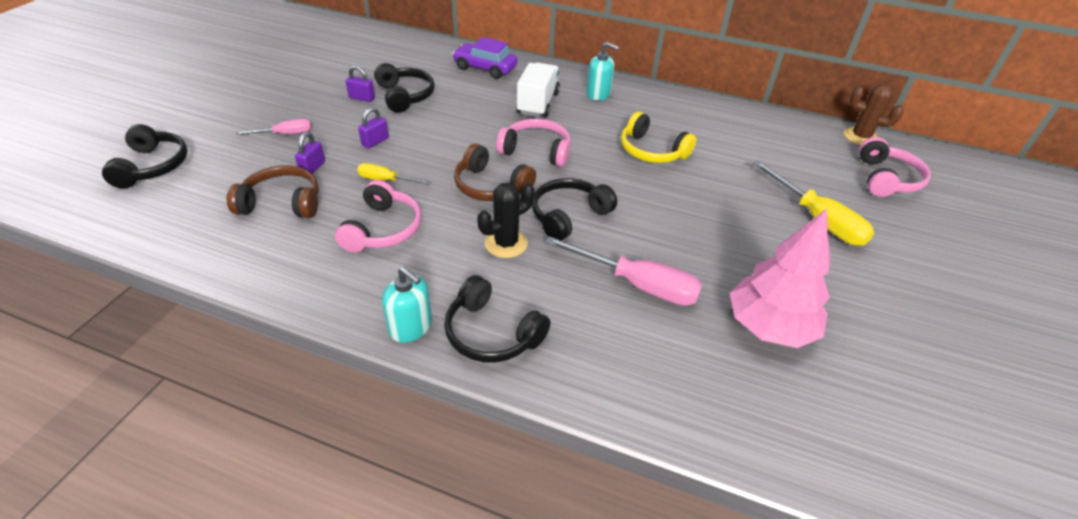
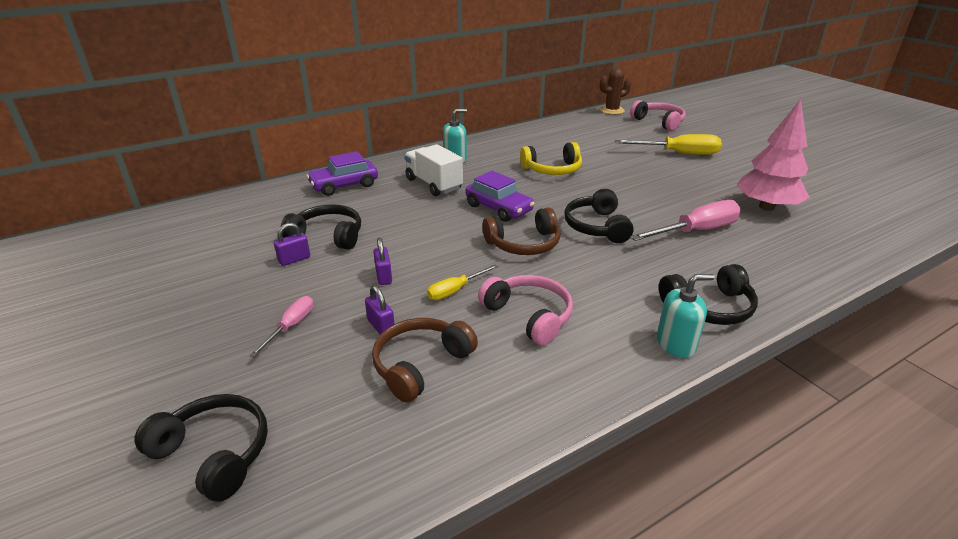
camera: 50 degrees left, 10 degrees down
(506, 243) = (606, 263): black cactus -> none
(536, 151) = (499, 208): pink headphones -> purple car

